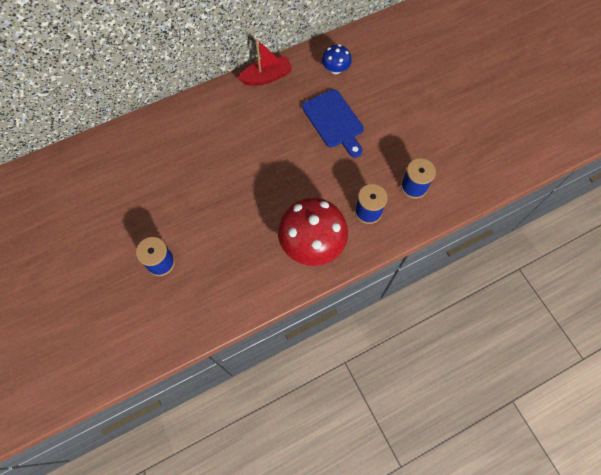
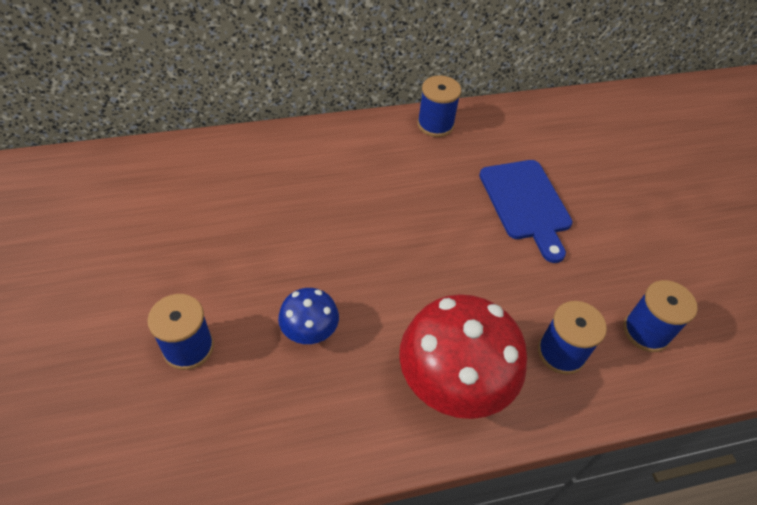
camera: 10 degrees right, 15 degrees down
(267, 77) = (435, 124): red boat -> blue spool
(335, 69) = (540, 136): blue mushroom -> blue mushroom (309, 331)

